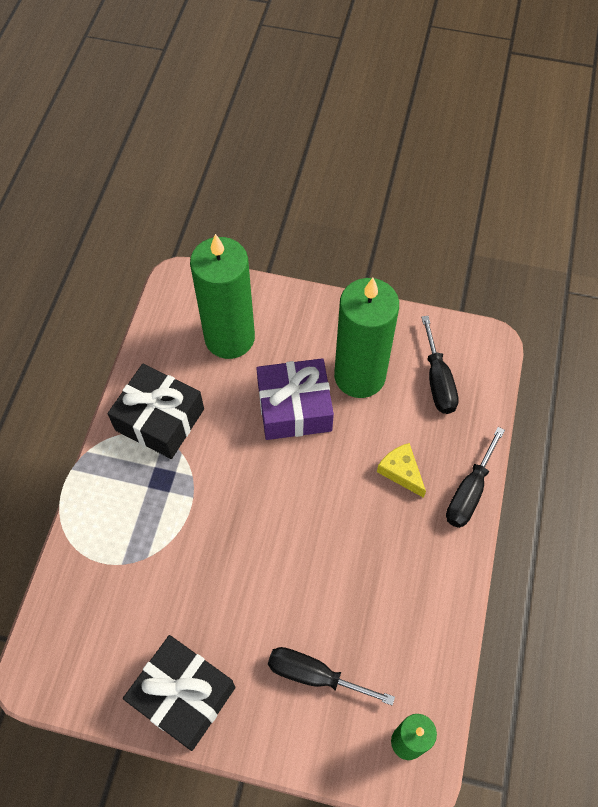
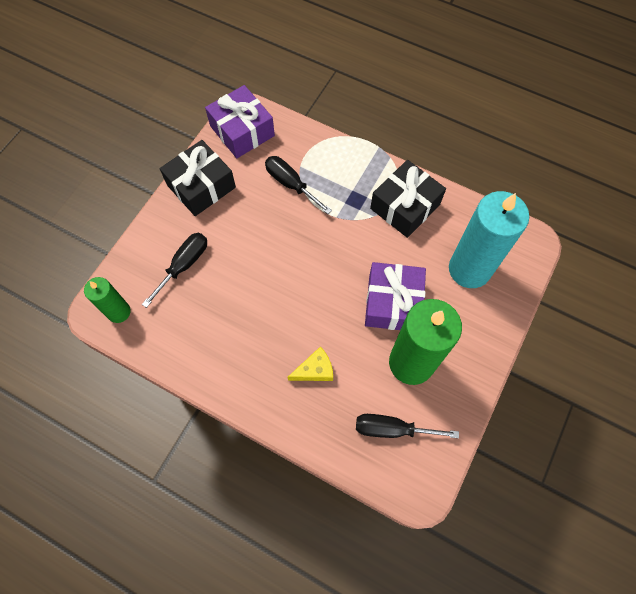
camera: 105 degrees right, 5 degrees up
(73, 666) = (242, 131): none -> purple gift
(229, 338) = (469, 269): green candle -> turquoise candle
(469, 492) = (281, 419): black screwdriver -> black screwdriver (290, 184)

